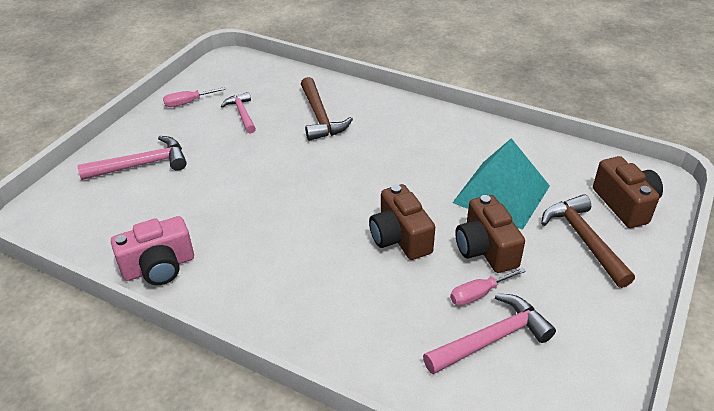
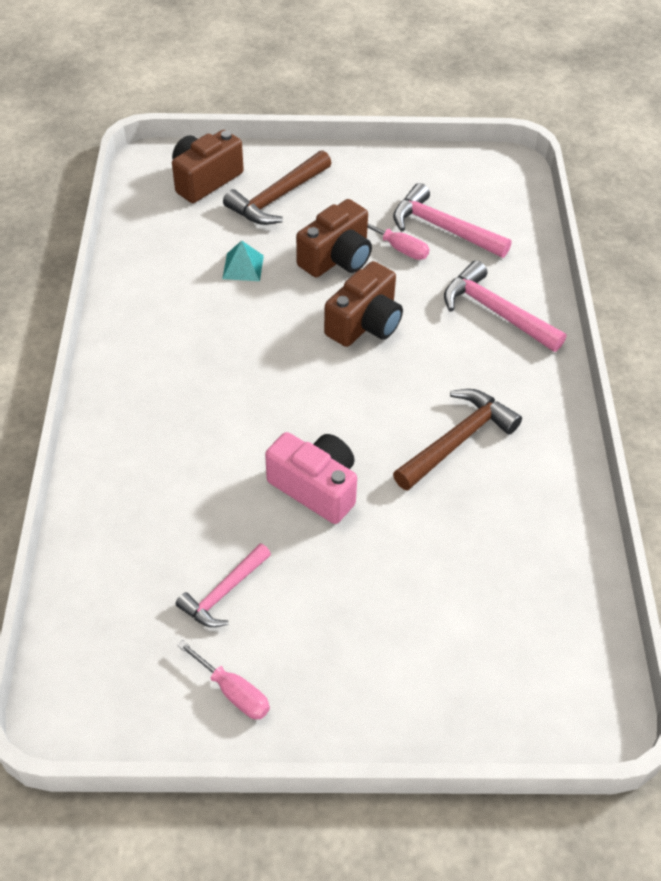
camera: 120 degrees left, 10 degrees up
(142, 165) = (414, 650): pink hammer -> pink hammer (495, 312)
(159, 267) = (556, 508): pink camera -> pink camera (316, 487)
(320, 117) = (182, 488): brown hammer -> brown hammer (457, 440)
(501, 194) = (243, 267): turquoise pyramid -> turquoise pyramid, size x0.43

